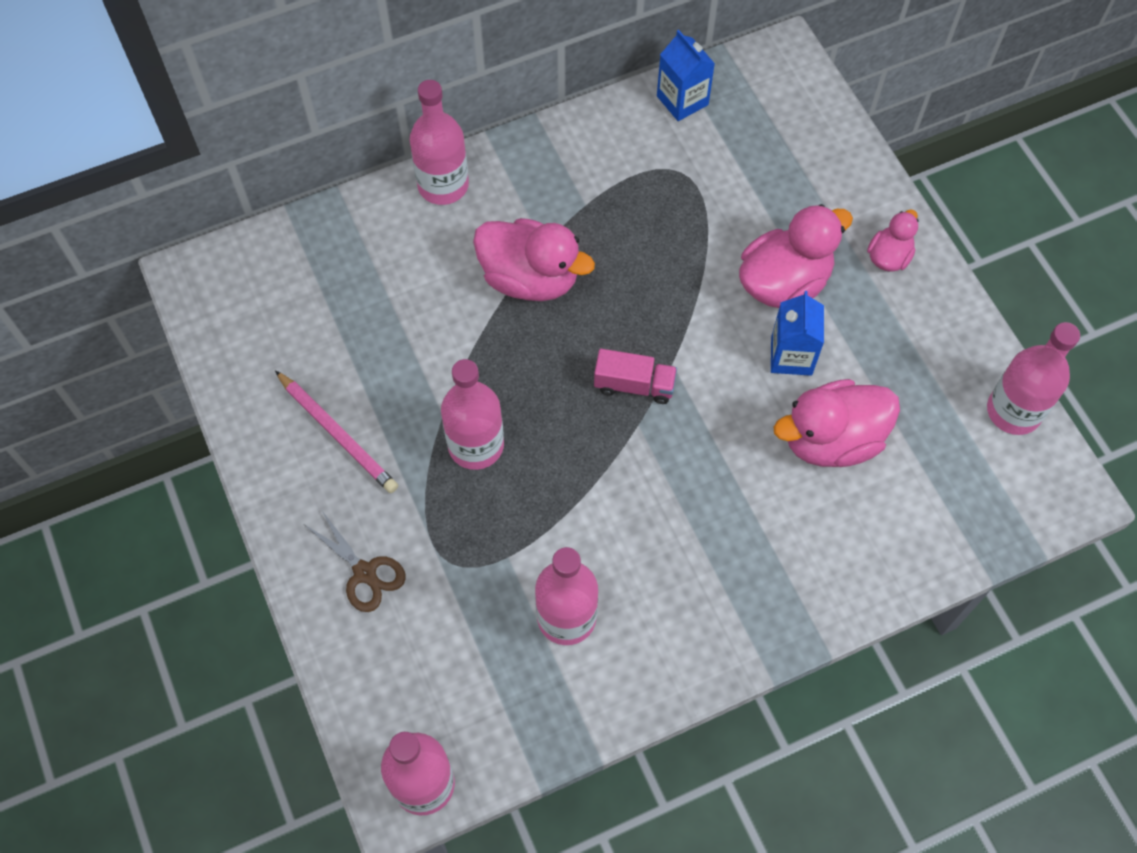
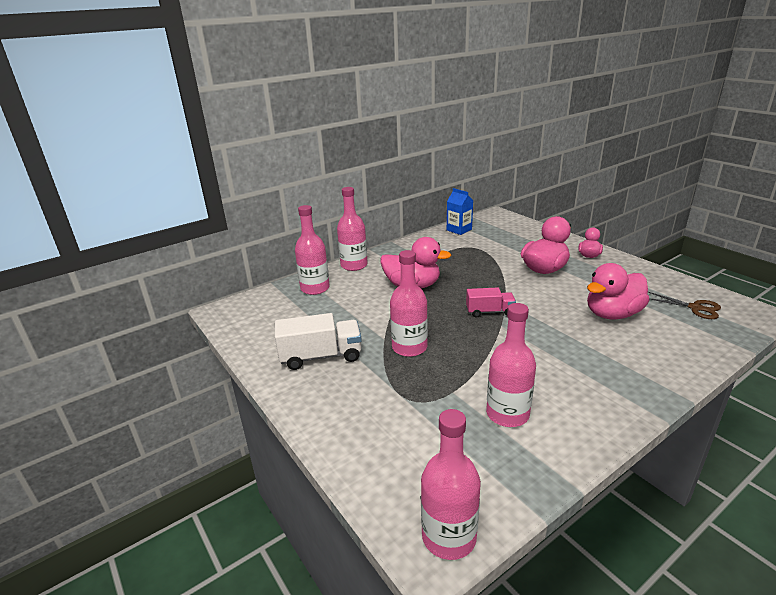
camera: 10 degrees left, 35 degrees down
(337, 434) = (321, 356): pink pencil -> white truck
(365, 572) = (358, 416): brown scissors -> brown scissors (695, 308)
(791, 356) = (567, 290): blue carton -> none
(1013, 411) = (697, 290): pink bottle -> pink bottle (315, 288)

